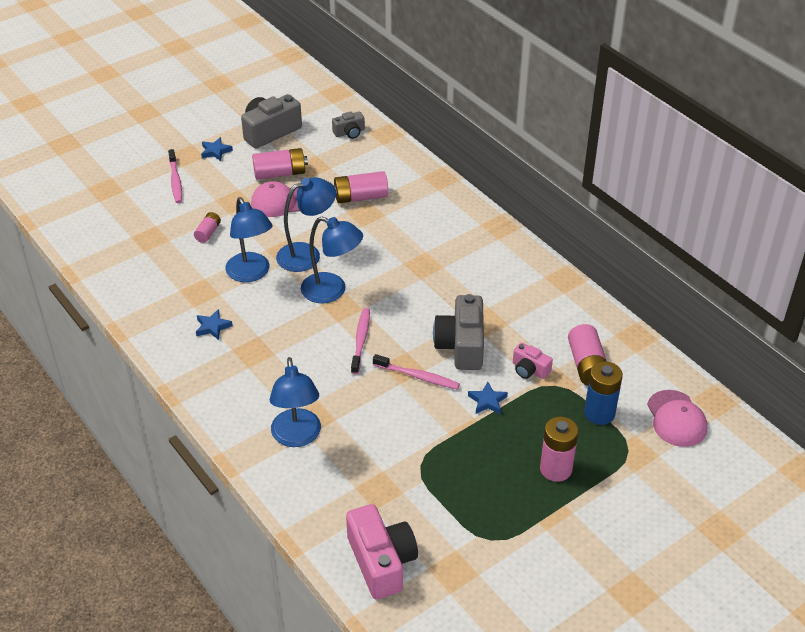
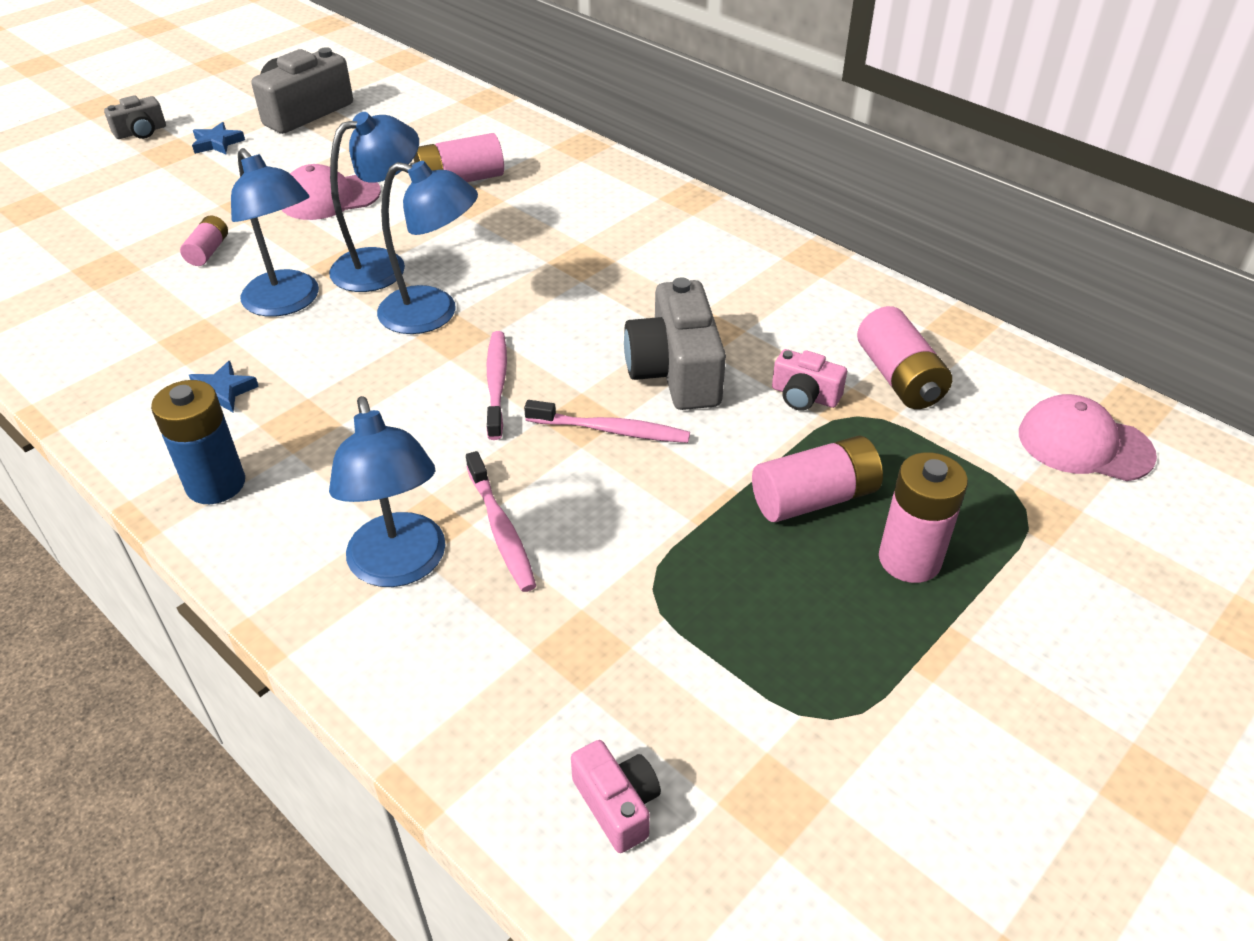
camera: 10 degrees left, 0 degrees up
(175, 181) = (151, 186): pink toothbrush -> pink toothbrush (501, 529)
(280, 173) = (325, 162): pink battery -> pink battery (814, 498)
(349, 132) = (429, 103): grey camera -> grey camera (141, 132)
(381, 561) = (617, 804): pink camera -> pink camera, size x0.53
(487, 401) = (747, 456): blue star -> none
(599, 413) = (950, 452): blue battery -> blue battery (216, 484)
(676, 419) = (1084, 444): pink cap -> pink cap turned 135 degrees clockwise

